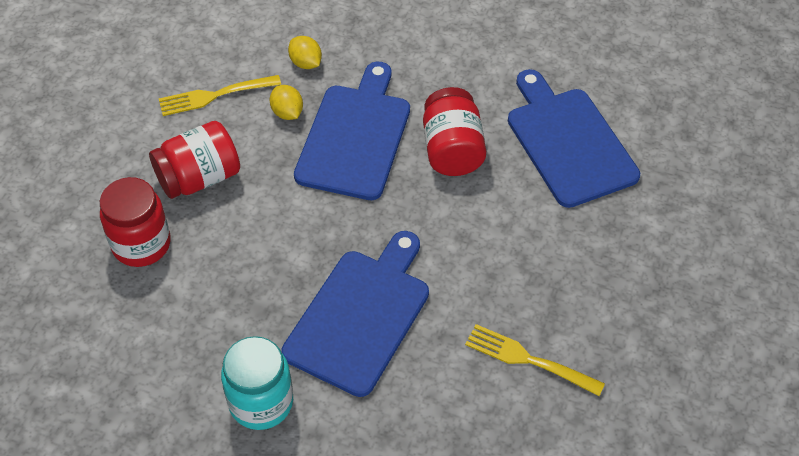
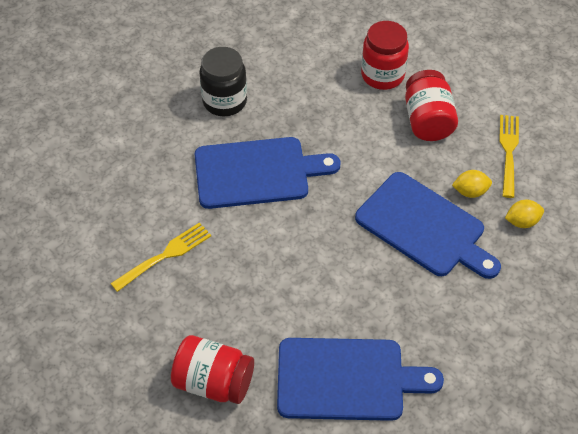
camera: 115 degrees right, 0 degrees up
(261, 402) = (224, 101): turquoise jar -> black jar
(361, 316) = (257, 173): blue cutting board -> blue cutting board turned 60 degrees counterclockwise
(452, 150) = (380, 288): red jar -> red jar (213, 382)

